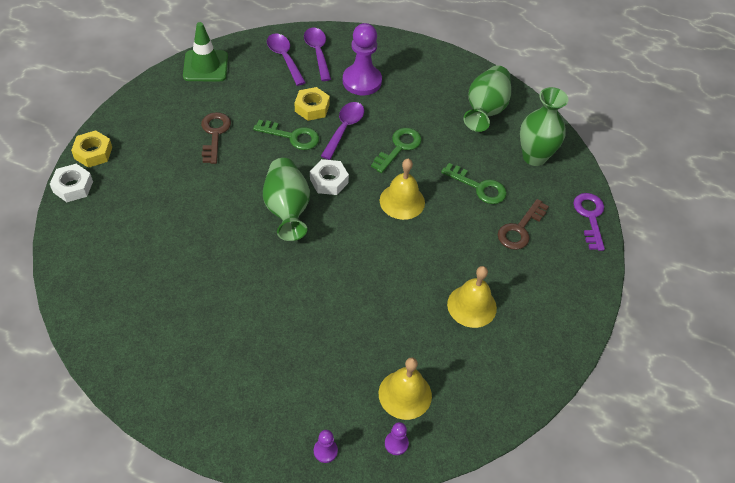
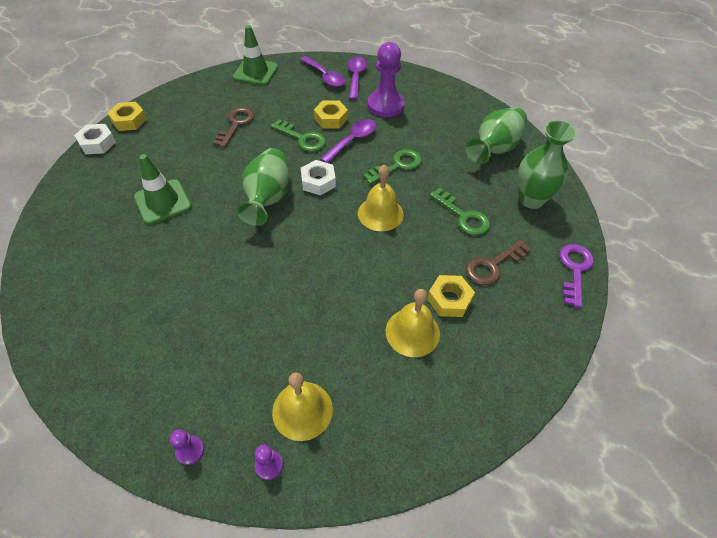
camera: 20 degrees right, 0 degrees up
(181, 236) = (163, 202): none -> green traffic cone
(284, 58) = (325, 77): purple spoon -> purple spoon turned 150 degrees clockwise
(493, 269) = (449, 299): none -> yellow nut

